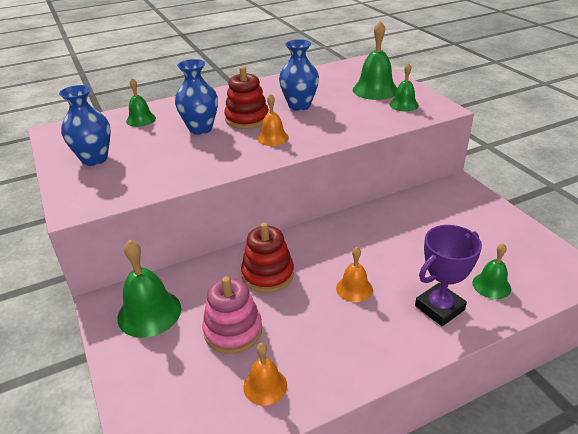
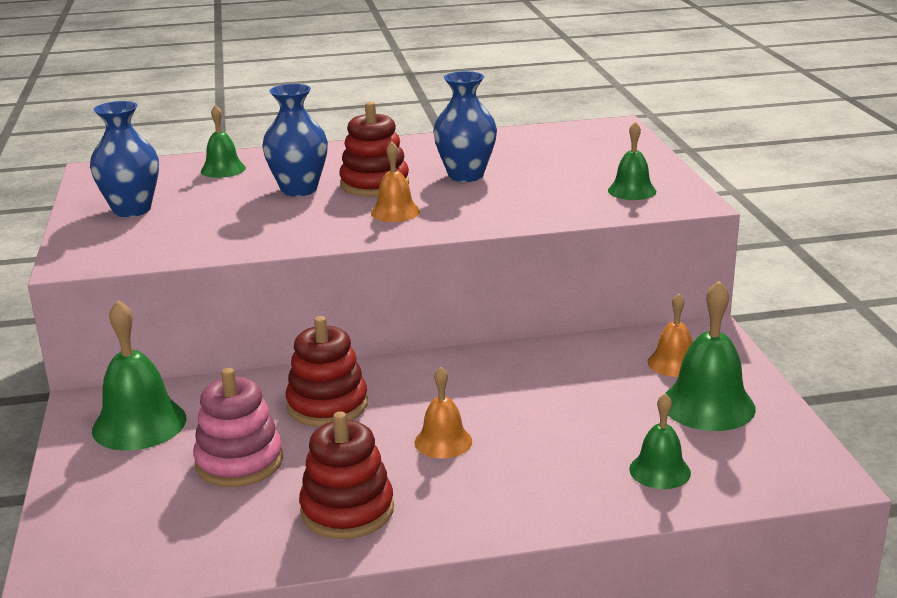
camera: 15 degrees right, 10 degrees down
(265, 386) = (246, 529): orange bell -> orange bell (673, 363)
(323, 355) = (347, 510): none -> red stacking toy
(375, 90) = (602, 166): green bell -> green bell (708, 405)
(439, 308) = (556, 485): purple trophy -> none

